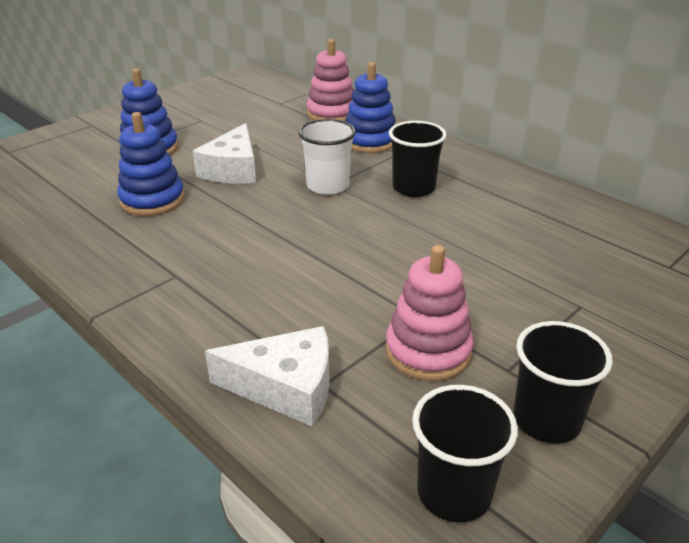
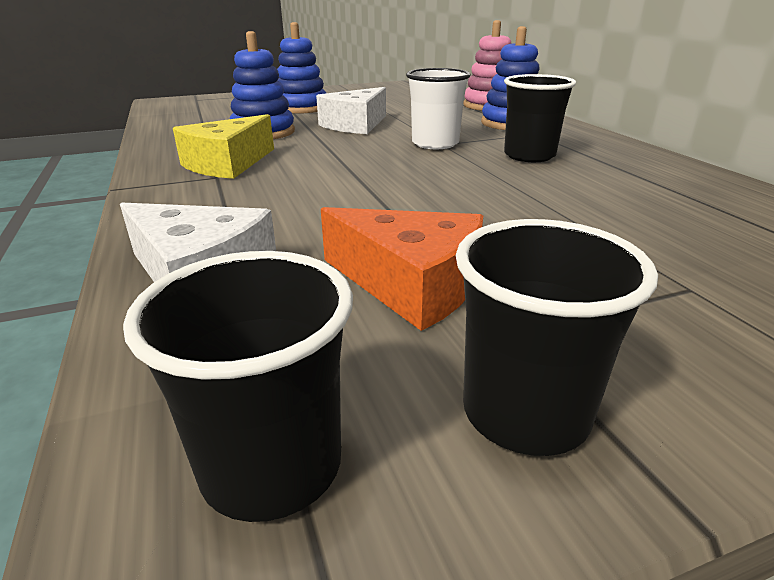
camera: 25 degrees right, 5 degrees down
(168, 256) = (228, 164): none -> yellow cheese
(428, 351) = (411, 284): pink stacking toy -> orange cheese

